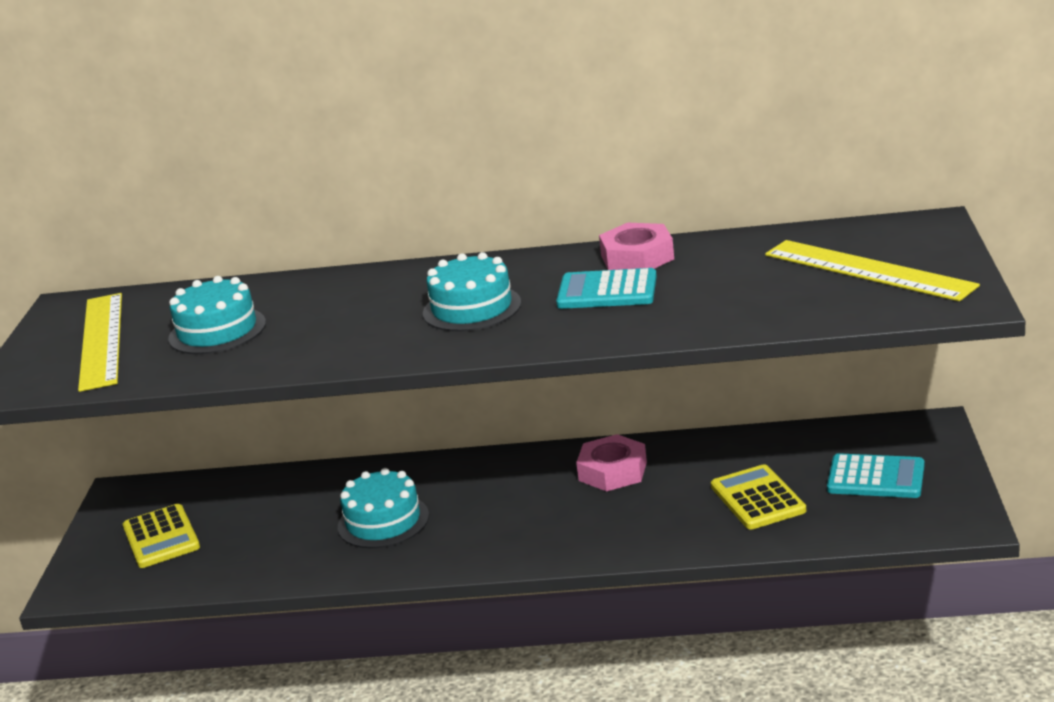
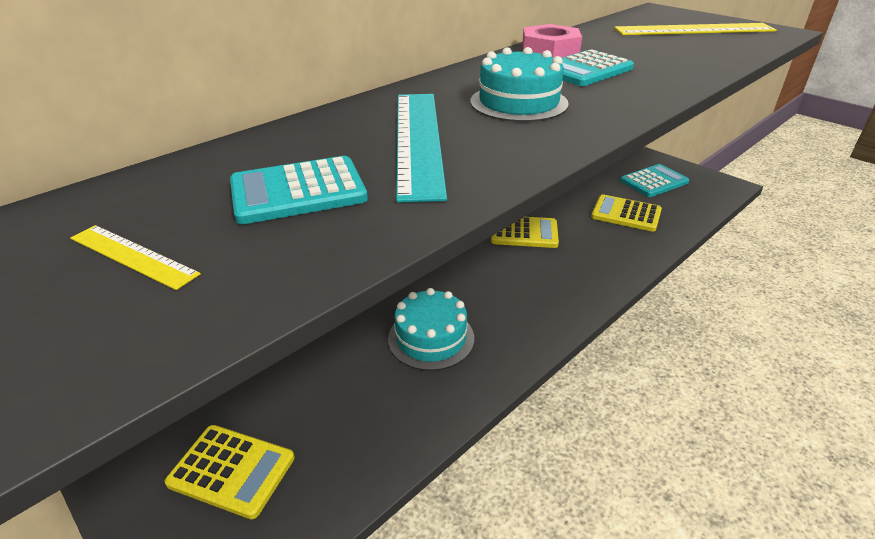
camera: 50 degrees left, 10 degrees up
(101, 340) = (132, 256): yellow ruler -> yellow ruler, size x0.49
(217, 331) = (298, 191): turquoise cake -> turquoise calculator
(341, 318) = (418, 140): none -> turquoise ruler
(613, 471) = (524, 233): pink nut -> yellow calculator

